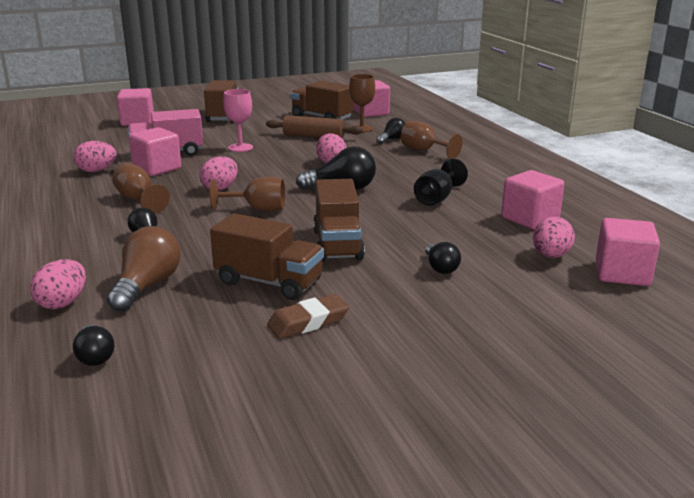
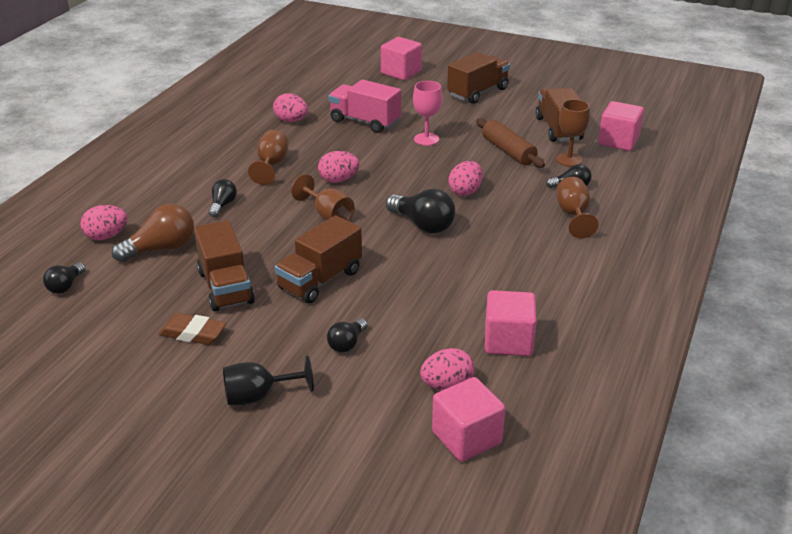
camera: 45 degrees right, 10 degrees up
(157, 168) = (331, 136): pink cube -> none
(437, 198) = (475, 276): black goblet -> black goblet (258, 396)

